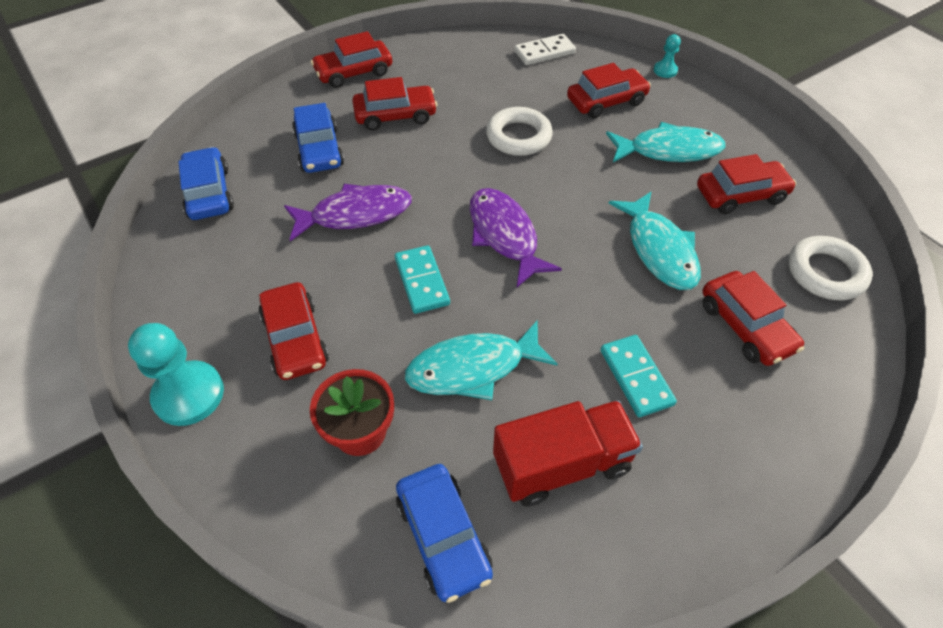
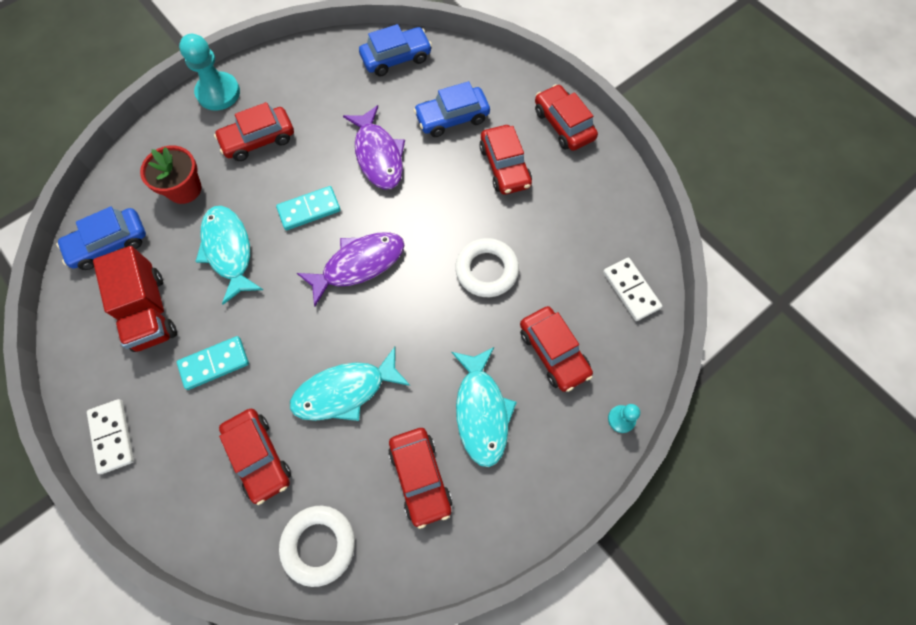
camera: 85 degrees right, 15 degrees up
(745, 326) = (259, 457): red car -> red car turned 90 degrees counterclockwise
(749, 494) = (112, 436): none -> white domino

